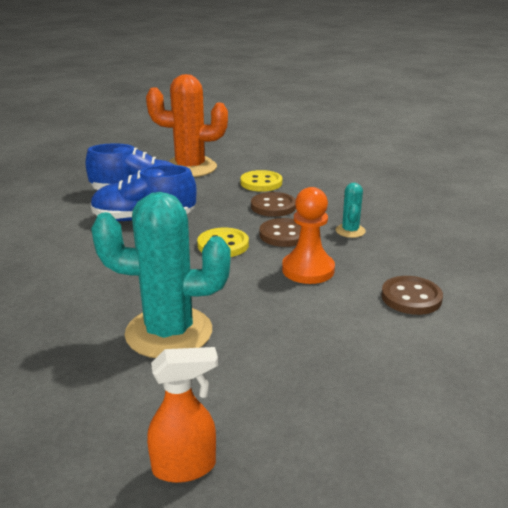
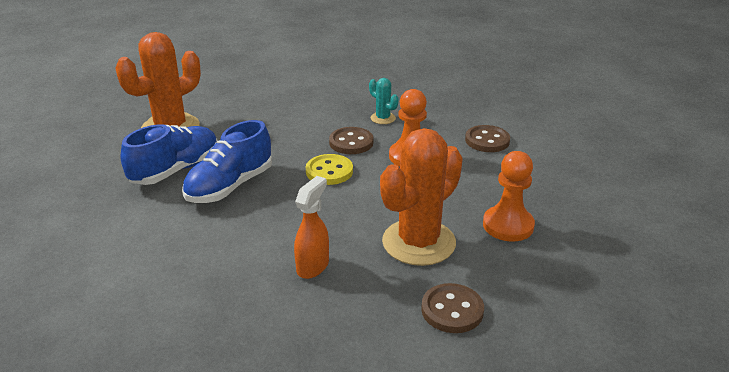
camera: 50 degrees left, 5 degrees up
(169, 332) = (419, 242): turquoise cactus -> orange cactus
(185, 467) = (565, 292): orange spray bottle -> orange spray bottle (313, 266)
(261, 183) = (255, 113): yellow button -> none
(266, 374) = (508, 225): none -> orange pawn
(273, 206) = (302, 126): brown button -> brown button (452, 310)

